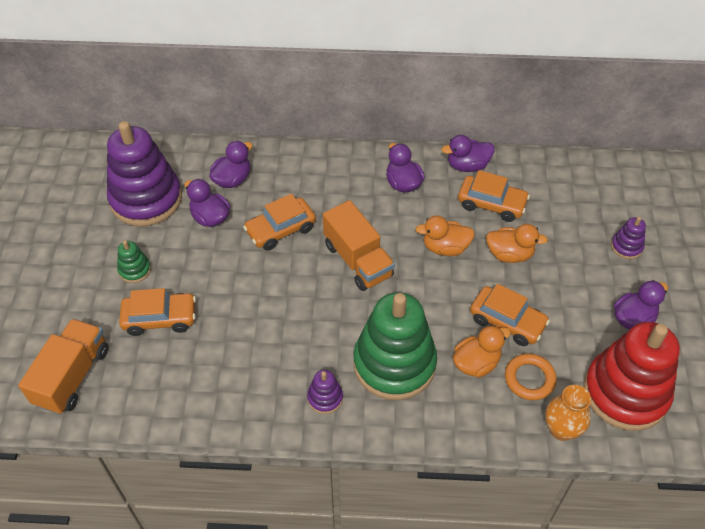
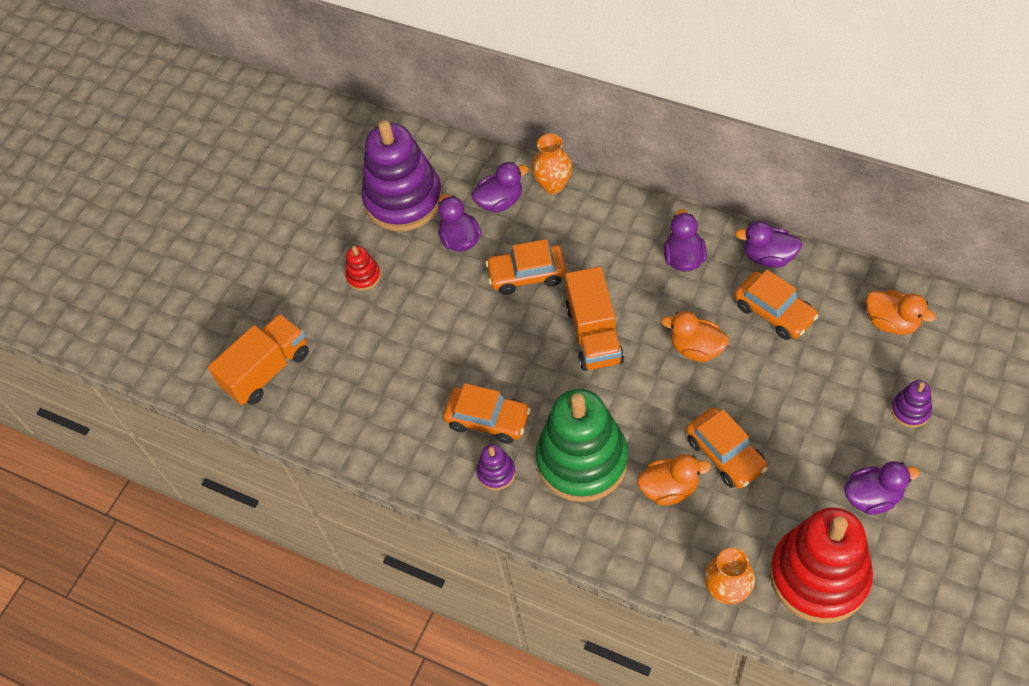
camera: 30 degrees right, 5 degrees up
(135, 270) = (363, 276): green stacking toy -> red stacking toy
(160, 318) = (369, 336): orange car -> orange car (488, 420)
(272, 156) = (553, 185): none -> orange vase
(509, 254) = (766, 378): orange duck -> orange duck (891, 322)
(529, 379) = (719, 525): orange ring -> none

